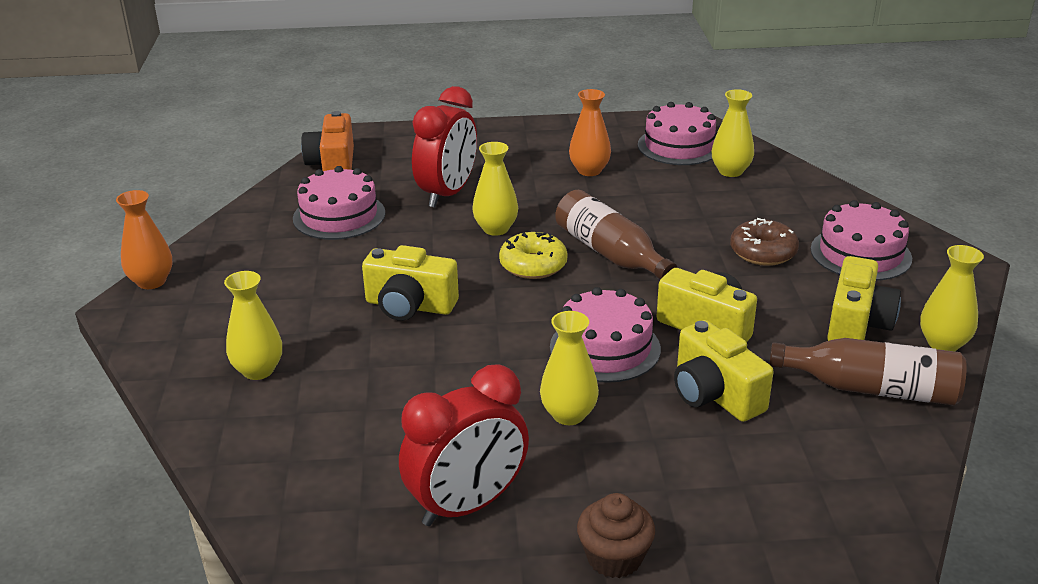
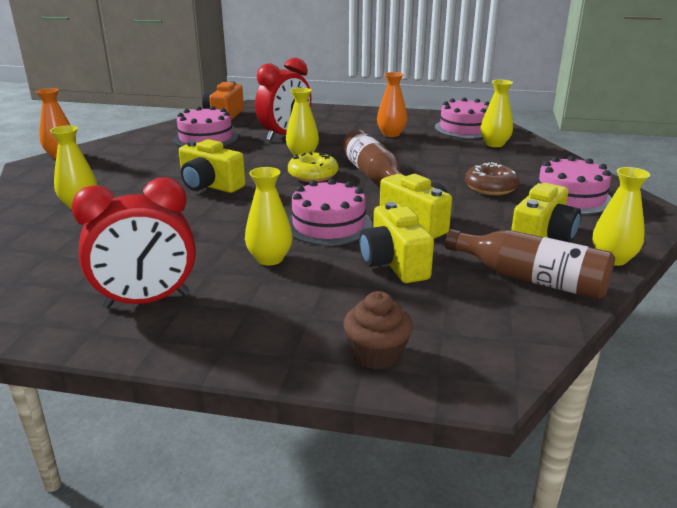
camera: 15 degrees right, 5 degrees down
(614, 557) = (230, 355): brown cupcake -> brown cupcake (376, 354)

